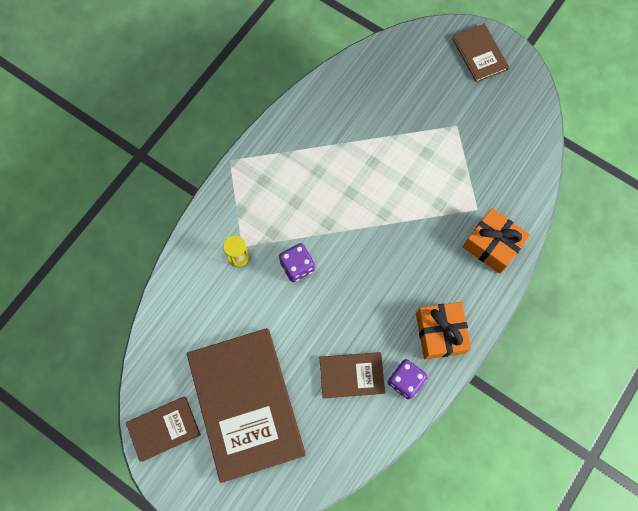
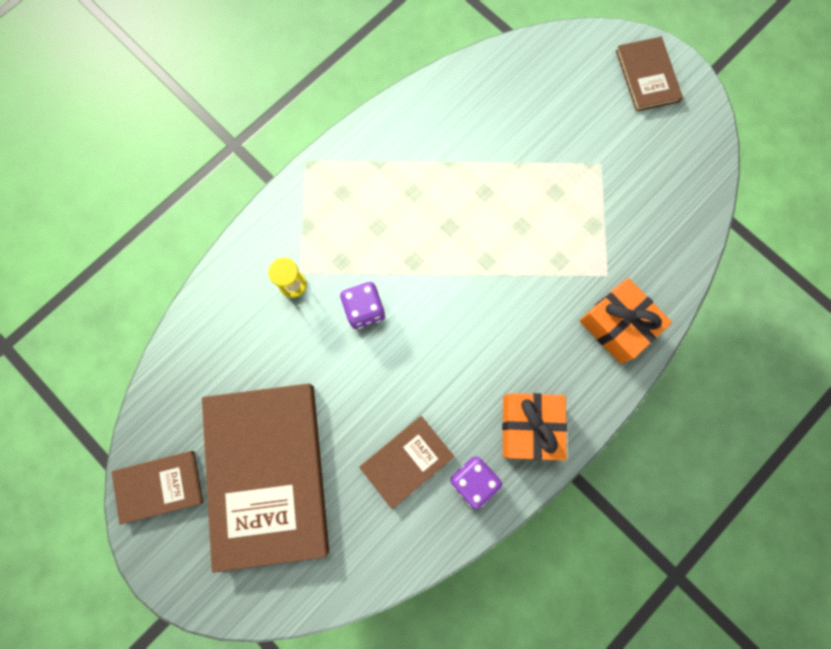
camera: 10 degrees right, 5 degrees up
(351, 375) = (406, 461): brown book -> brown book turned 45 degrees counterclockwise

